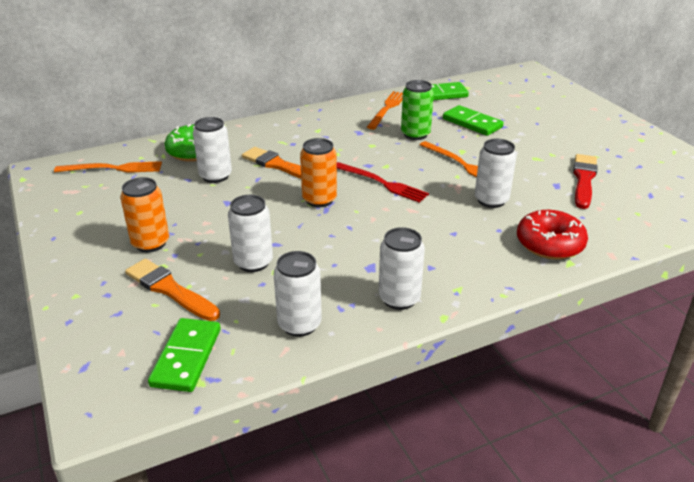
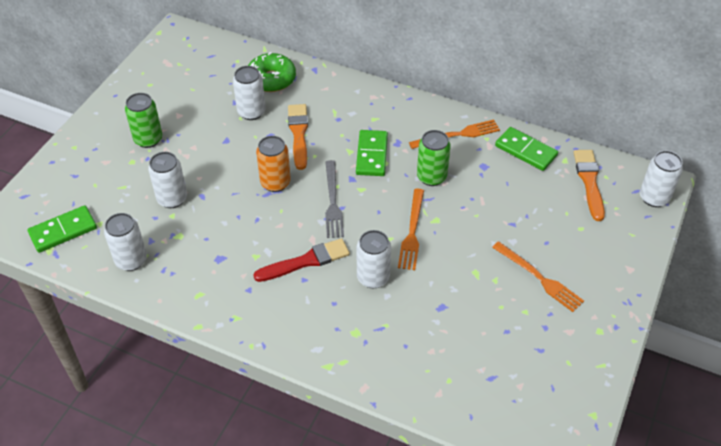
camera: 50 degrees right, 15 degrees up
(113, 168) = (210, 59): orange fork -> orange fork (539, 278)
(150, 243) = (148, 139): orange can -> green can
(170, 289) = (113, 181): orange brush -> orange brush (589, 181)
(382, 183) = (333, 202): red fork -> grey fork
(399, 298) = (198, 293): white can -> white can (654, 198)
(472, 123) = (493, 200): green domino -> green domino (371, 155)
(549, 244) = (342, 342): red donut -> none
(584, 179) = (470, 321): red brush -> red brush (306, 261)

